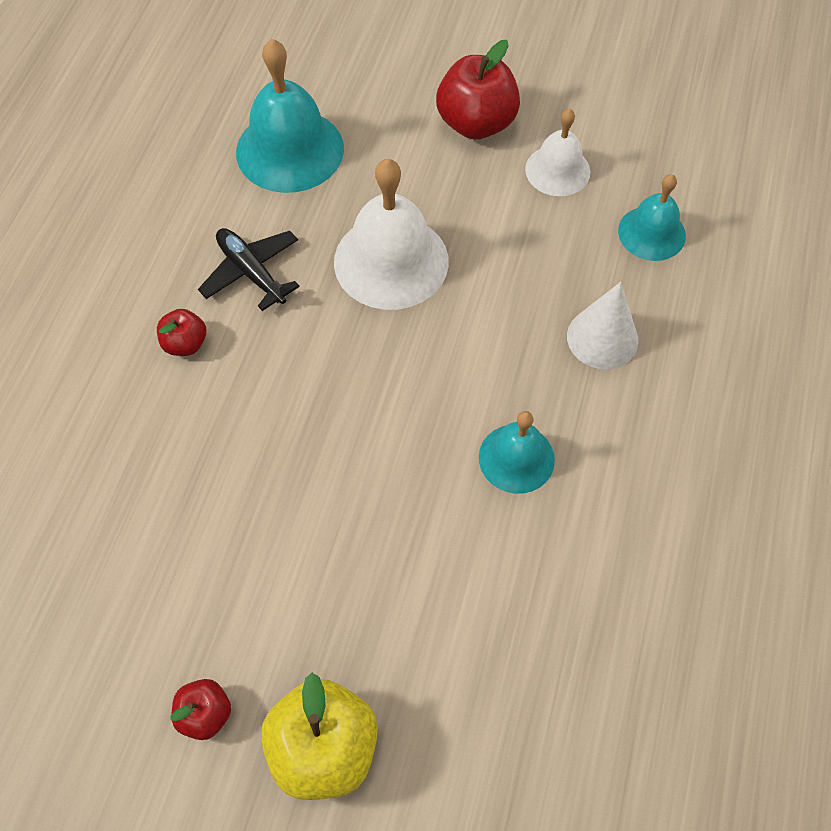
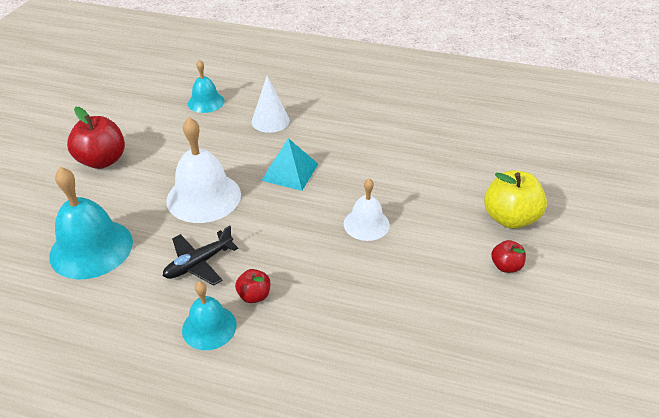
camera: 90 degrees left, 20 degrees down
(454, 376) = (290, 172): none -> turquoise pyramid
(516, 458) = (341, 151): turquoise bell -> turquoise bell (209, 327)
(557, 170) = (152, 131): white bell -> white bell (366, 224)

